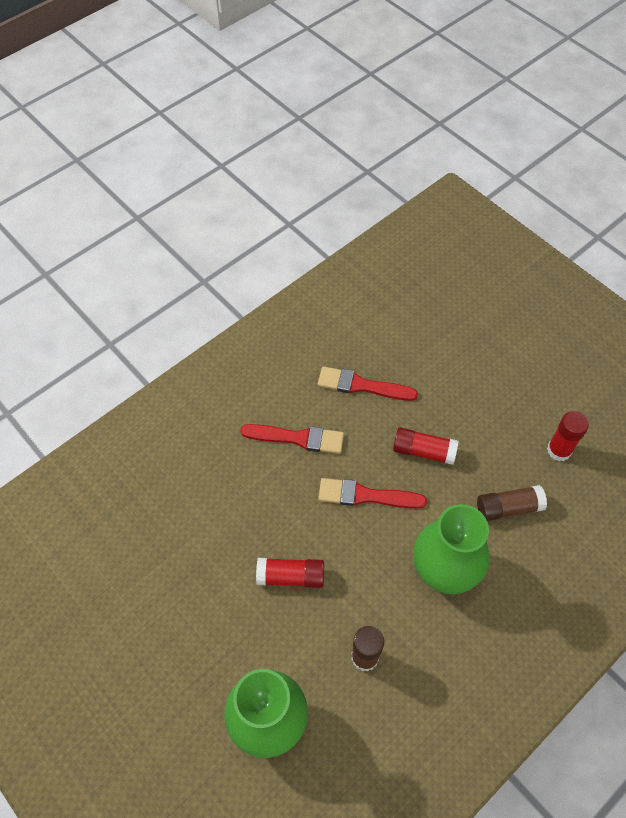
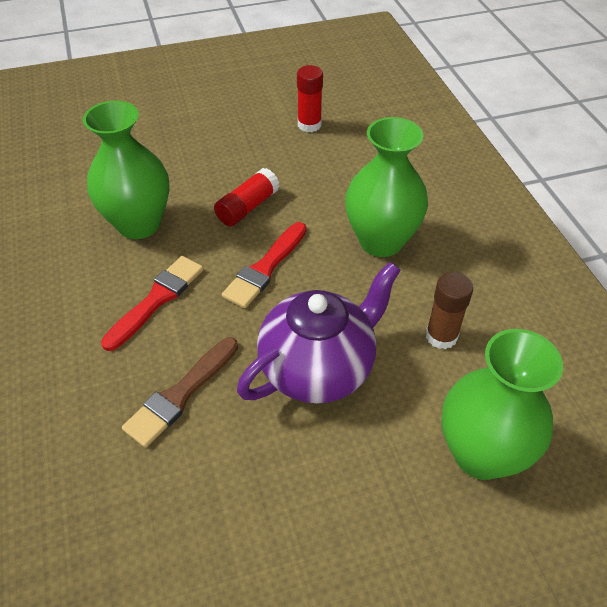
camera: 65 degrees left, 10 degrees down
(227, 496) = (181, 394): none -> brown brush
(290, 576) = (319, 368): red glue stick -> purple teapot
(361, 386) = (139, 224): red brush -> green vase
(508, 508) = (343, 175): brown glue stick -> none

